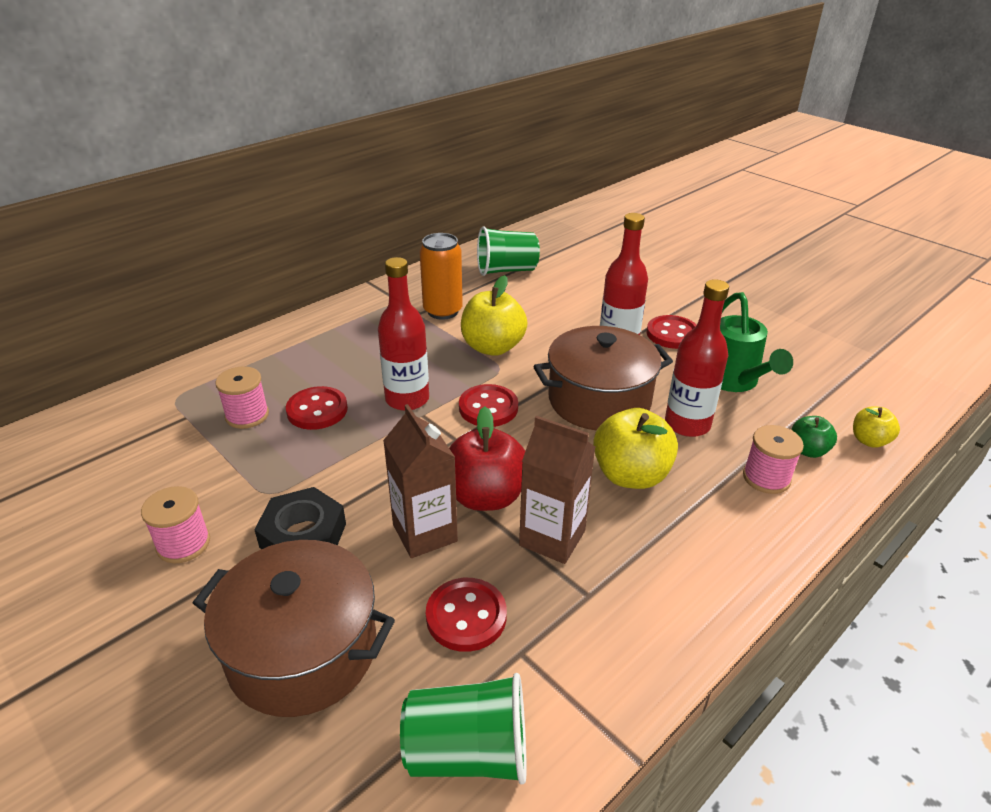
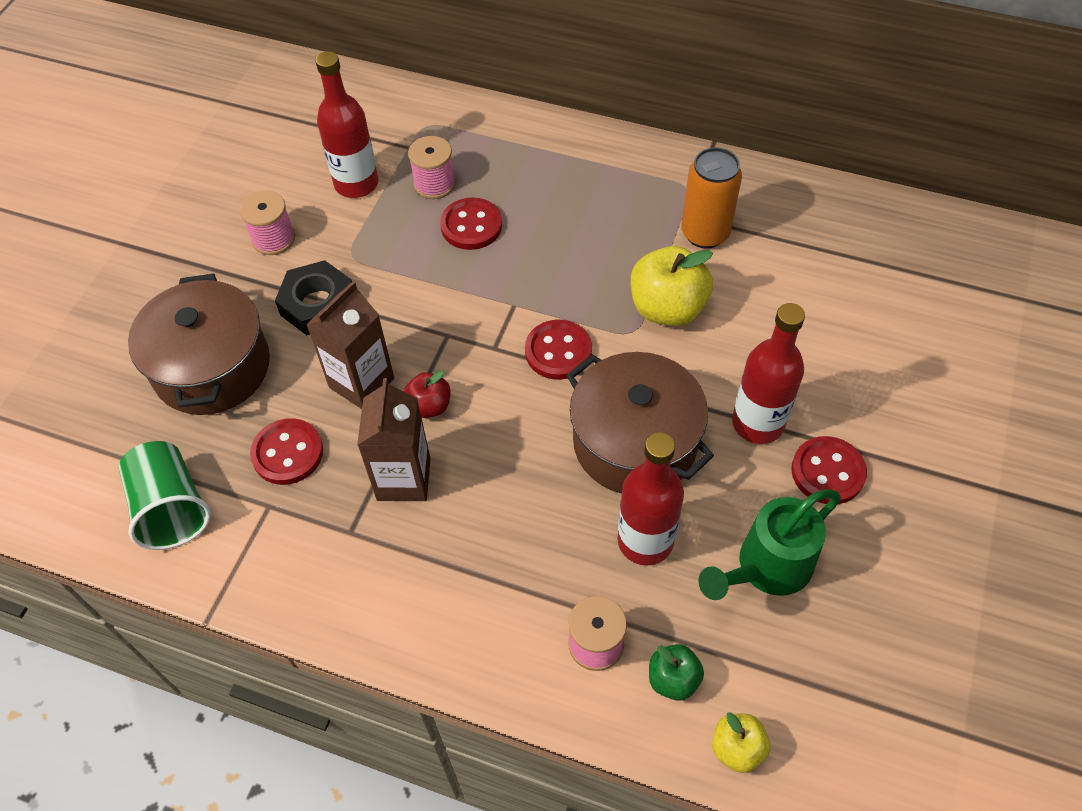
camera: 65 degrees right, 20 degrees up
(407, 399) = (530, 281): red bottle -> red bottle (356, 184)
(485, 496) = (429, 406): red apple -> red apple, size x0.55
(506, 270) = (844, 249): green cup -> none
(630, 475) = (526, 513): yellow apple -> none

